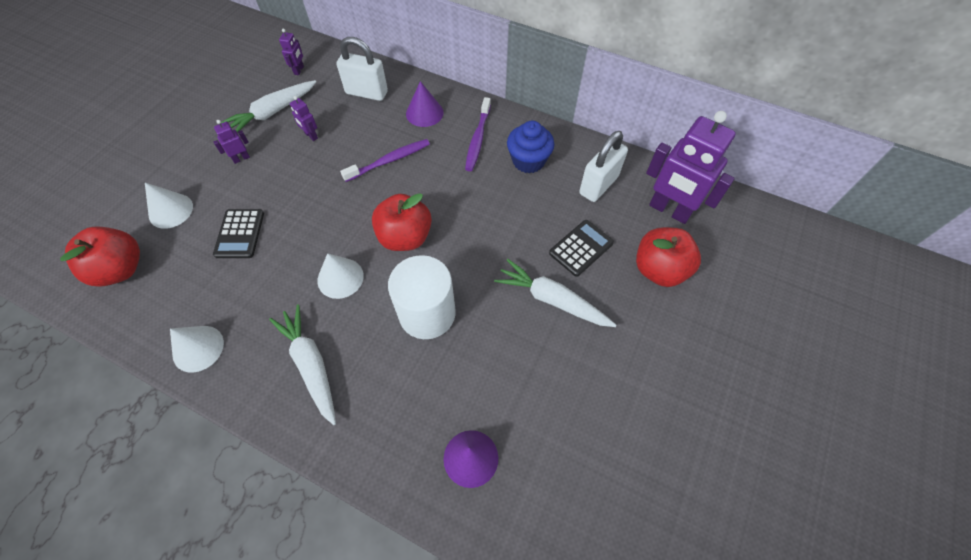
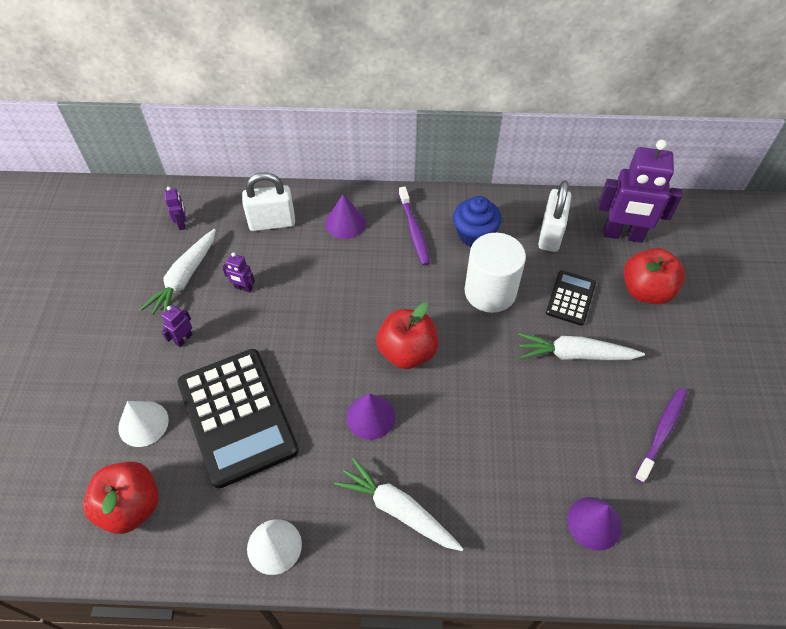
camera: 25 degrees left, 5 degrees down
(240, 234) = (237, 416): black calculator -> black calculator, size x2.03
(340, 278) = (370, 416): white cone -> purple cone
(389, 161) = (342, 283): purple toothbrush -> purple toothbrush (661, 432)
(427, 313) = (474, 414): white cylinder -> white cylinder (490, 292)

